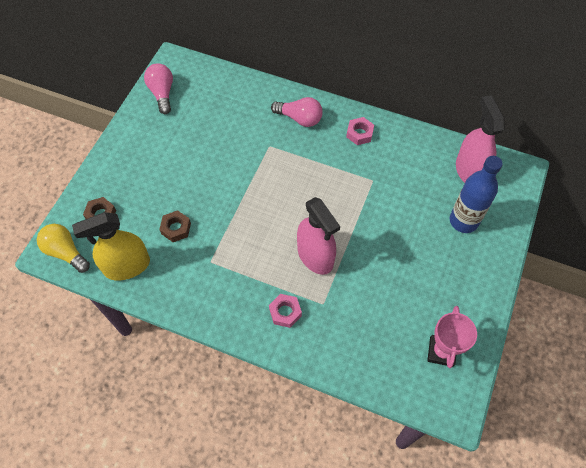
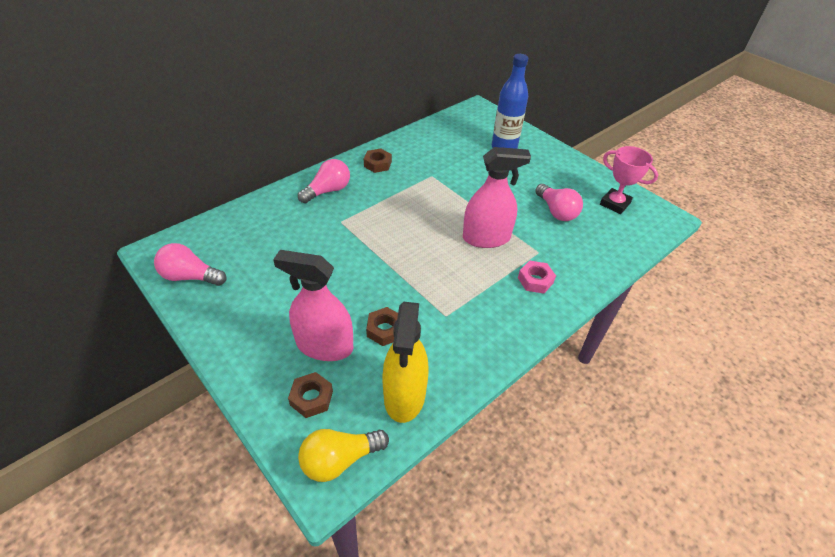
camera: 65 degrees left, 15 degrees down
(359, 133) = (377, 164): pink nut -> brown nut
(391, 301) = (556, 211): none -> pink light bulb
(470, 171) = (461, 127): pink spray bottle -> pink spray bottle (324, 346)

